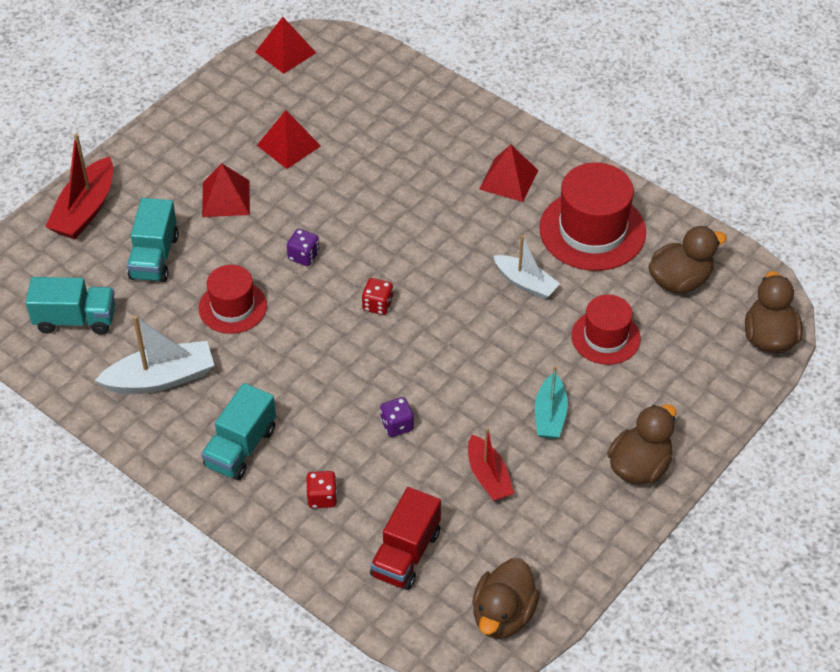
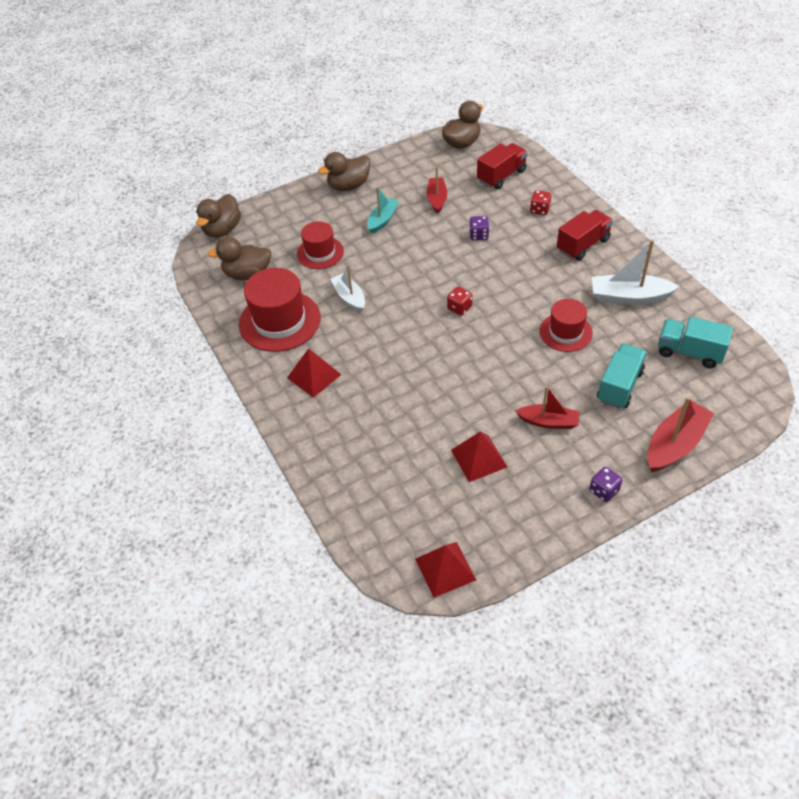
camera: 155 degrees left, 0 degrees up
(226, 198) = (548, 422): red pyramid -> red boat
(241, 447) = (582, 245): turquoise truck -> red truck
(303, 256) = (500, 356): purple dice -> purple dice (603, 490)

